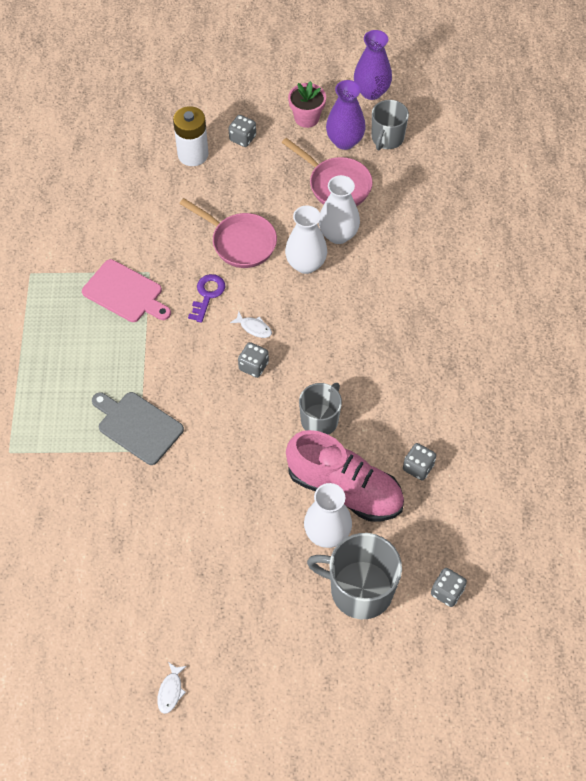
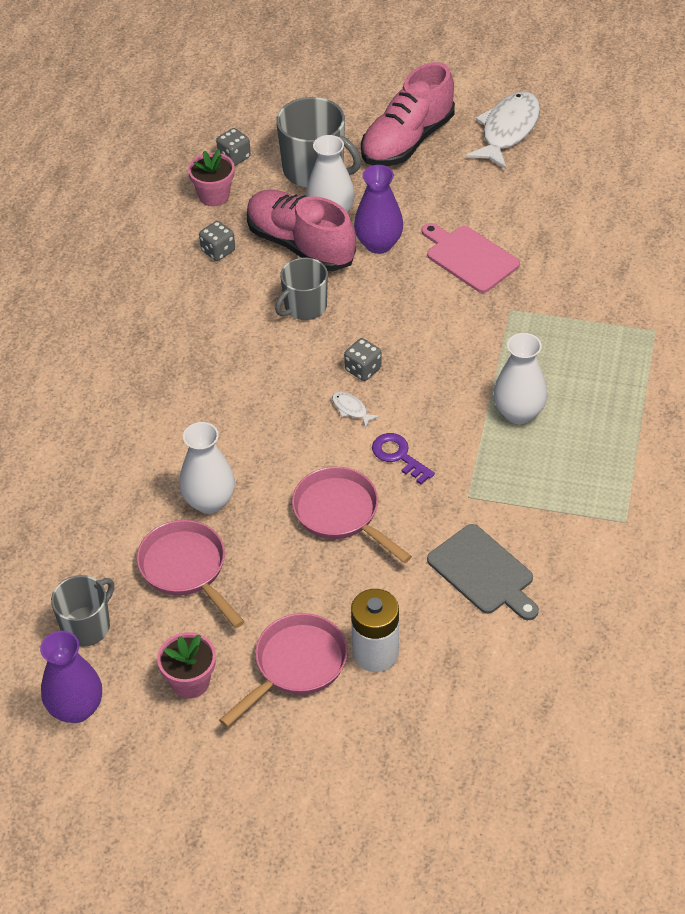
camera: 165 degrees left, 10 degrees down
(125, 293) = (502, 476): pink cutting board -> pink cutting board (469, 257)
(137, 426) = (508, 332): grey cutting board -> grey cutting board (483, 572)
(171, 691) = (508, 130): white fish -> white fish, size x2.40
(207, 295) = (398, 456): purple key -> purple key turned 105 degrees clockwise
(242, 138) = (296, 666): grey dice -> pink pan
(275, 652) = (407, 141): none -> pink shoe
(306, 264) = (264, 472): white vase -> white vase (518, 413)
(344, 141) = (149, 633): purple vase -> purple vase (378, 244)
(447, 535) = (214, 196): none -> pink flower pot

